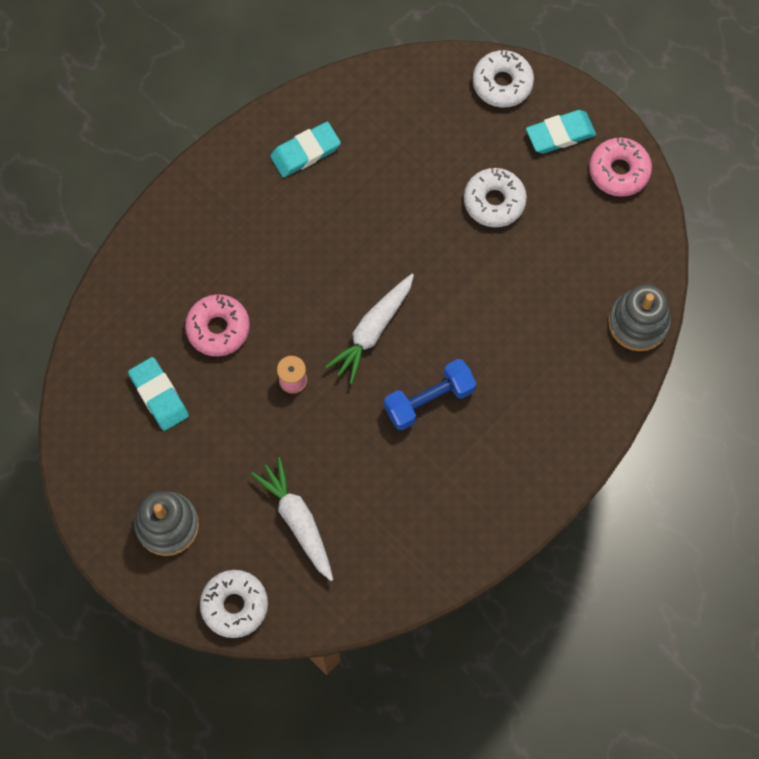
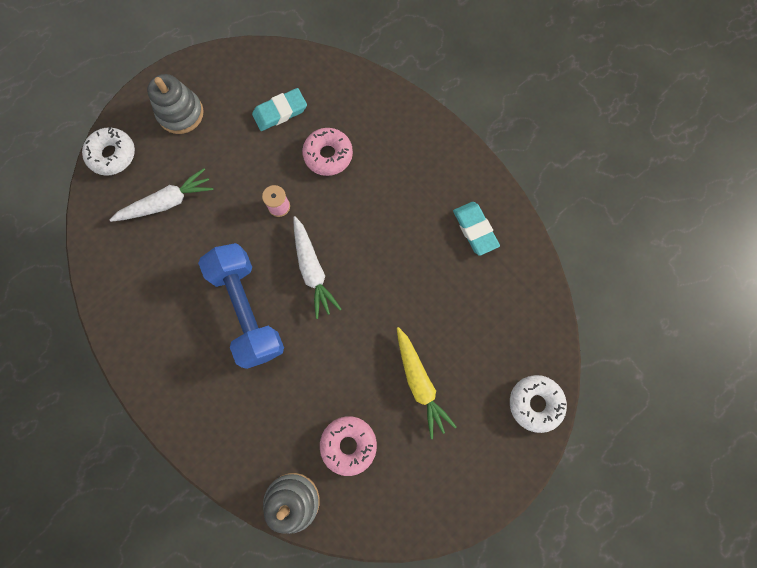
camera: 95 degrees right, 5 degrees up
(372, 331) = (312, 270): white carrot -> white carrot turned 150 degrees counterclockwise
(429, 400) = (248, 309): blue dumbbell -> blue dumbbell, size x1.56
(494, 201) = (419, 383): white donut -> yellow carrot
(560, 134) = (482, 451): turquoise eraser -> none
(619, 171) = (442, 503): pink donut -> pink donut (348, 444)

